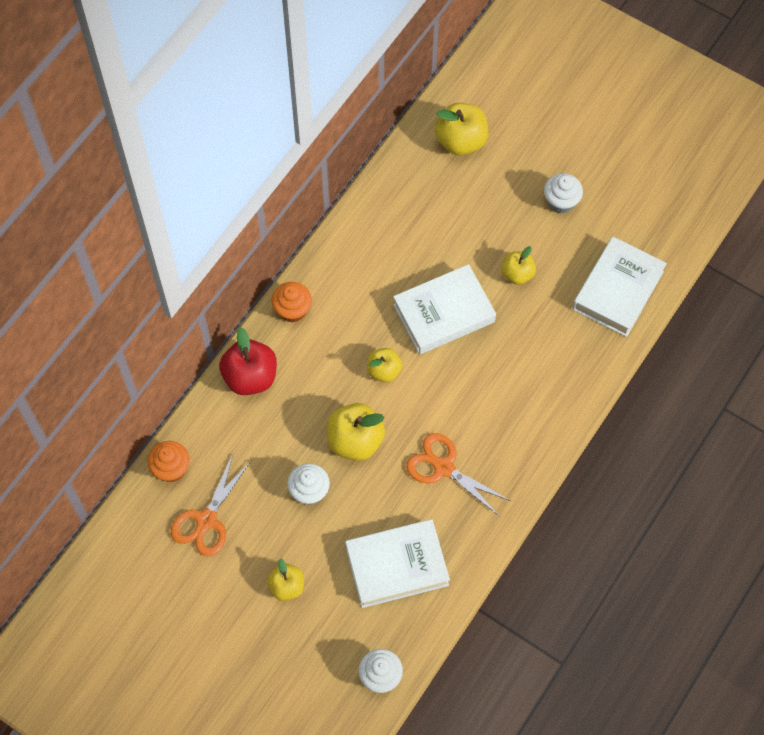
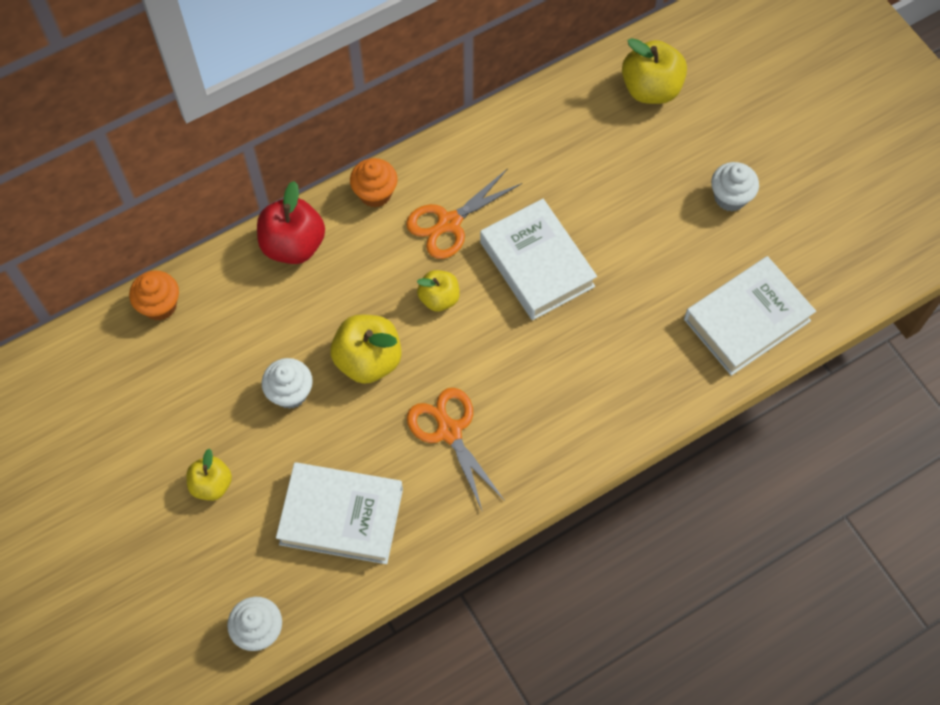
camera: 25 degrees right, 0 degrees up
(206, 520) = (166, 375): orange scissors -> orange scissors (449, 223)
(444, 313) = (536, 264): white book -> white book turned 60 degrees clockwise
(517, 274) = (640, 255): yellow apple -> none

